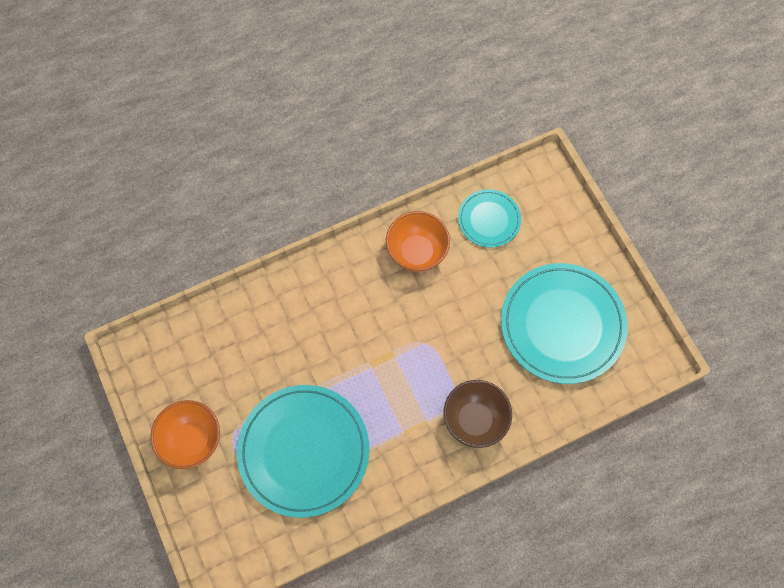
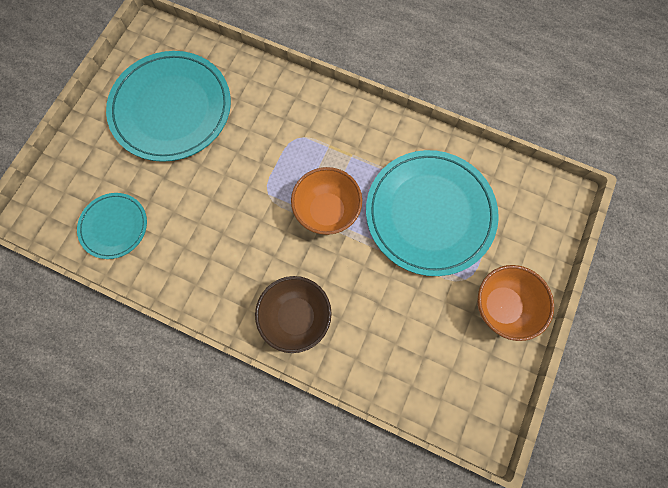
camera: 130 degrees left, 5 degrees up
(417, 252) = (191, 261): orange bowl -> orange bowl (327, 211)
(474, 420) = (299, 115): brown bowl -> brown bowl (296, 316)

